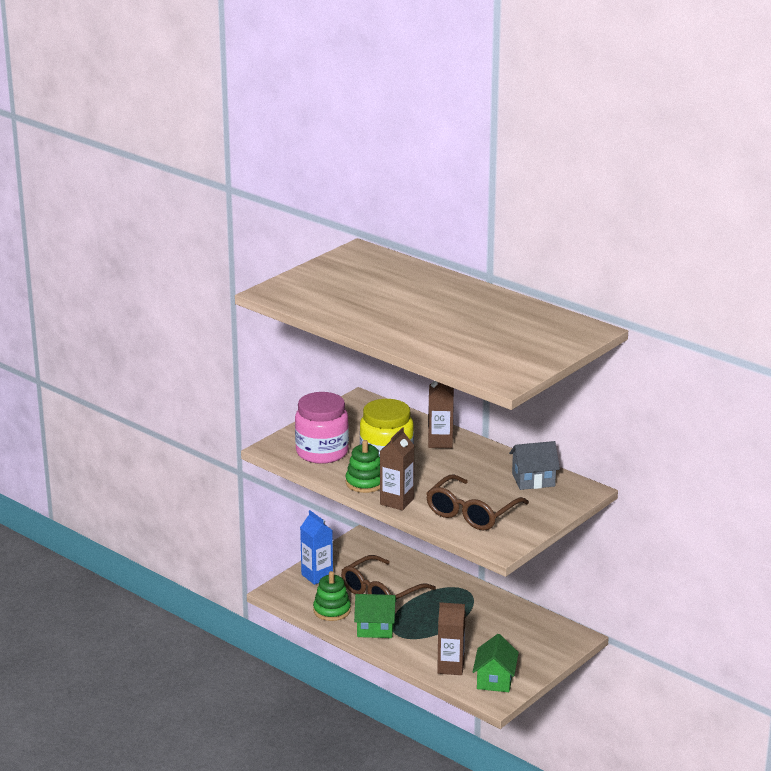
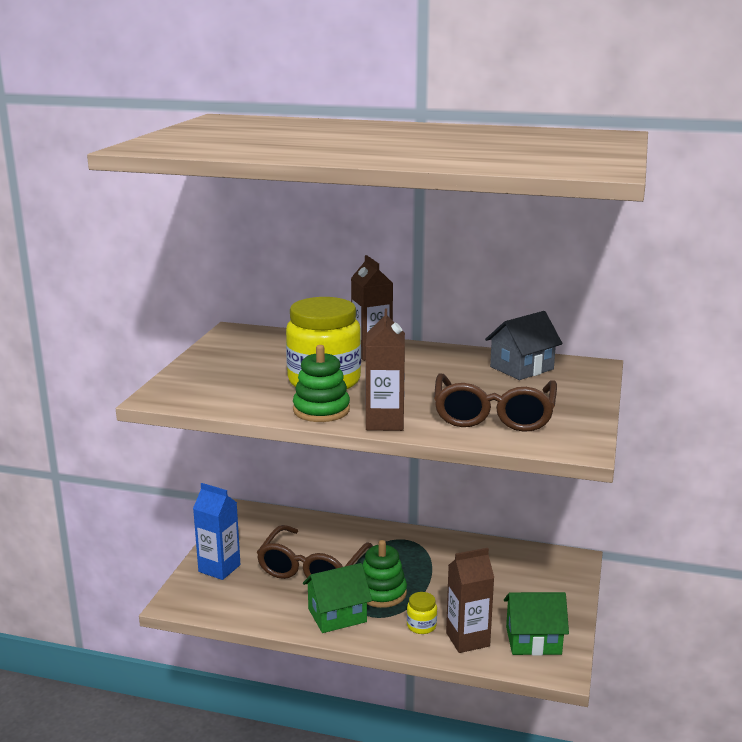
camera: 25 degrees left, 5 degrees down
(322, 452) = (232, 389): pink jar -> none
(332, 610) = (266, 607): green stacking toy -> green stacking toy (381, 593)
(427, 650) = (421, 626): none -> yellow jar
(495, 680) = (533, 640): green house -> green house turned 75 degrees counterclockwise

